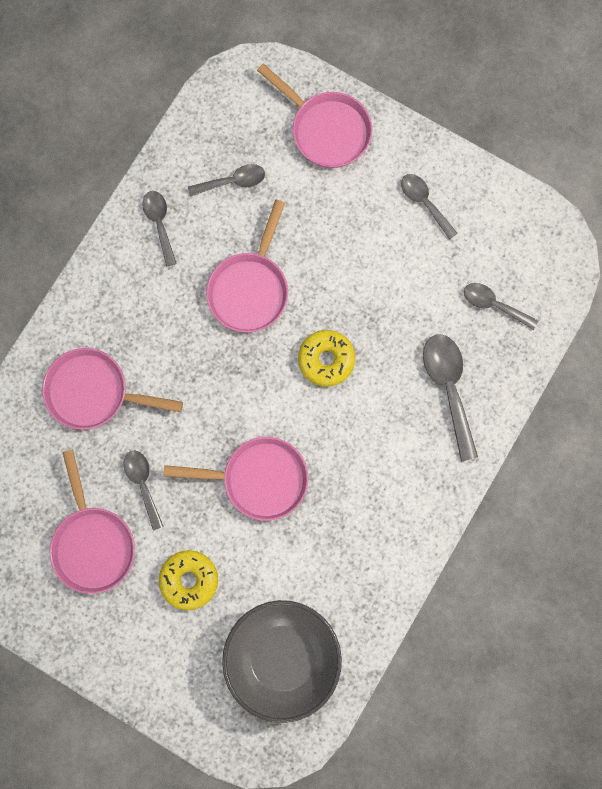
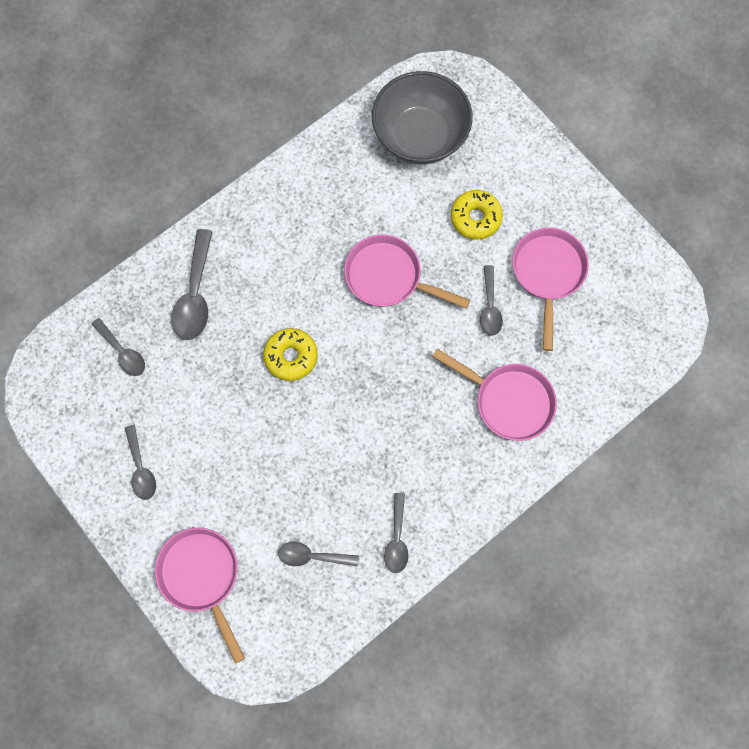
camera: 160 degrees left, 5 degrees down
(250, 289) = (334, 445): pink pan -> none

